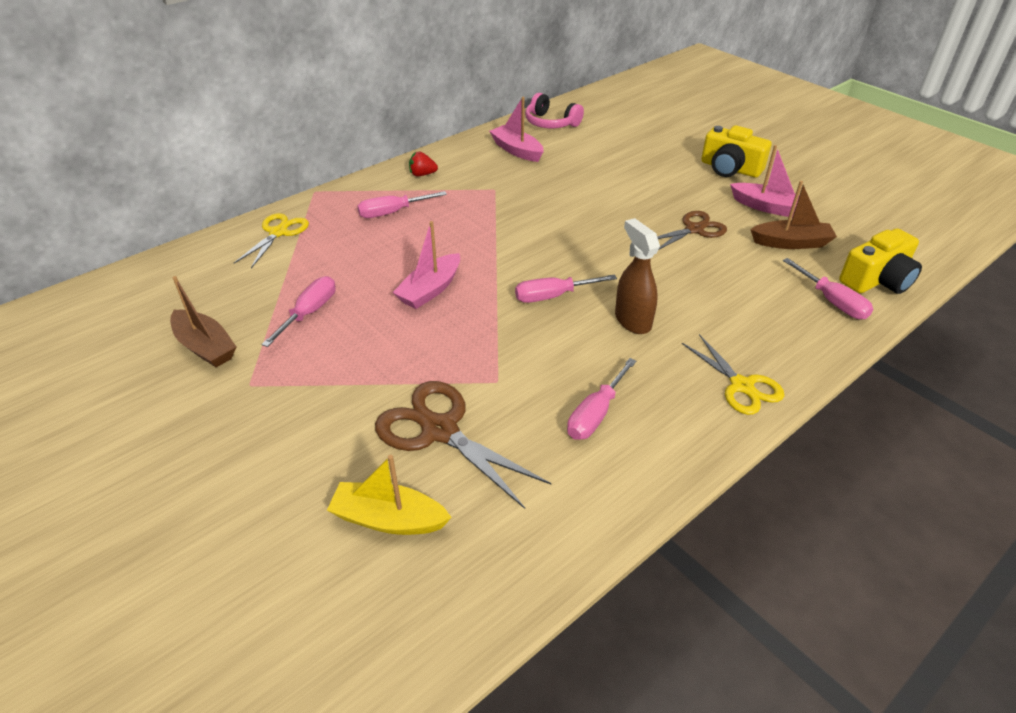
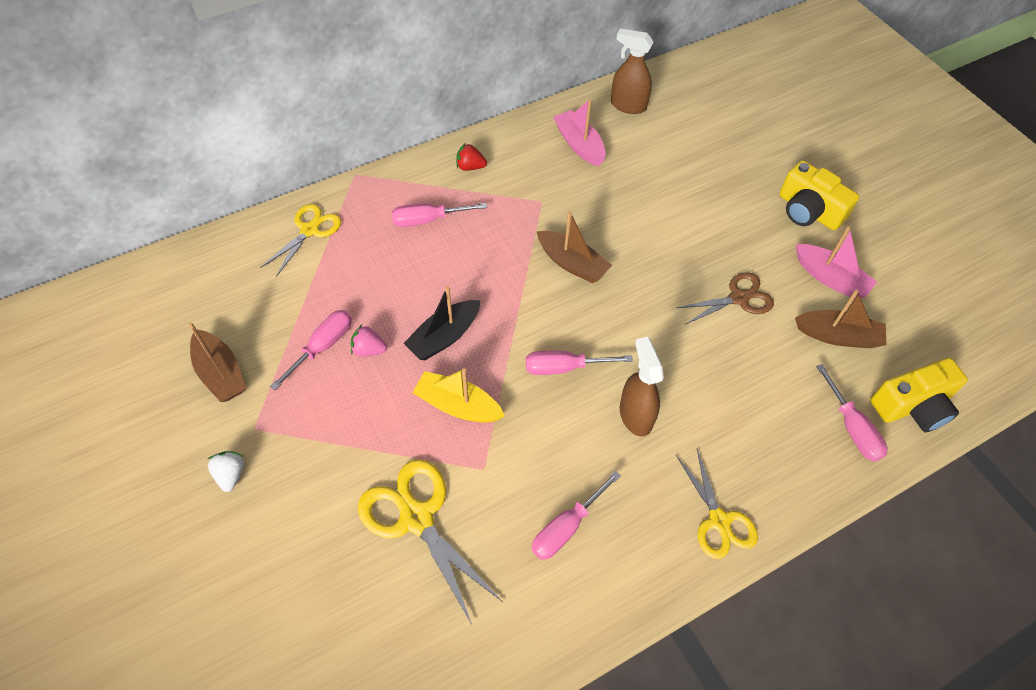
camera: 10 degrees right, 15 degrees up
(230, 426) = (231, 475): none -> white strawberry
(357, 309) = (369, 350): none -> pink strawberry
(389, 519) = (352, 609): yellow boat -> yellow boat (458, 405)
(430, 290) = (444, 337): pink boat -> black boat
(439, 430) = (416, 518): brown scissors -> yellow scissors
(536, 225) = (572, 263): none -> brown boat
(551, 123) = (628, 105): pink headphones -> brown spray bottle

